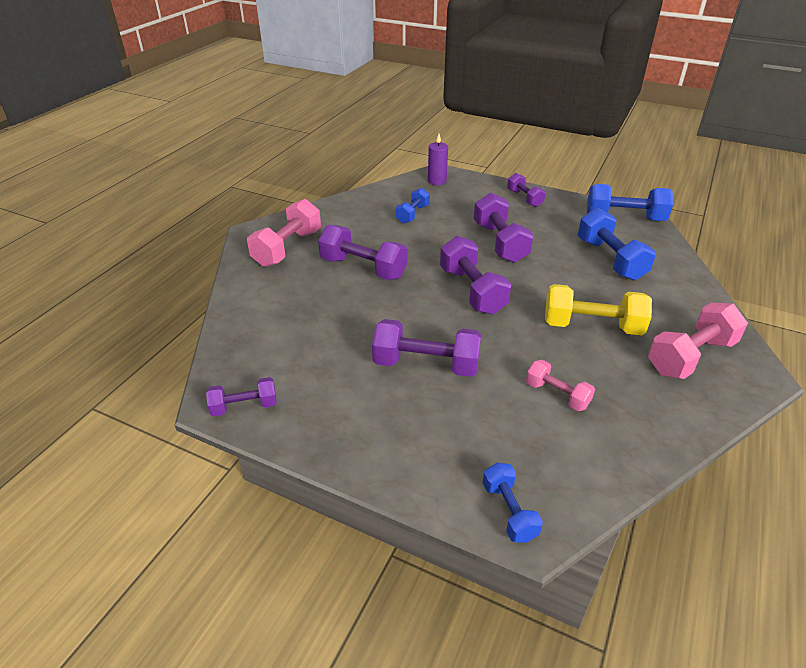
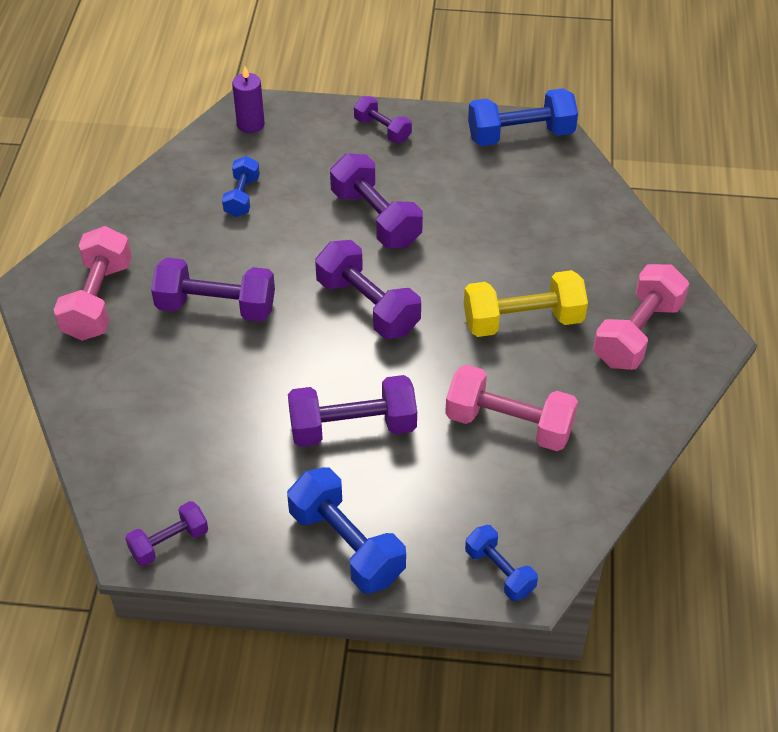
camera: 20 degrees left, 10 degrees up
(557, 395) = (509, 424): pink dumbbell -> pink dumbbell, size x1.70
(610, 259) = (519, 211): blue dumbbell -> blue dumbbell (346, 545)

